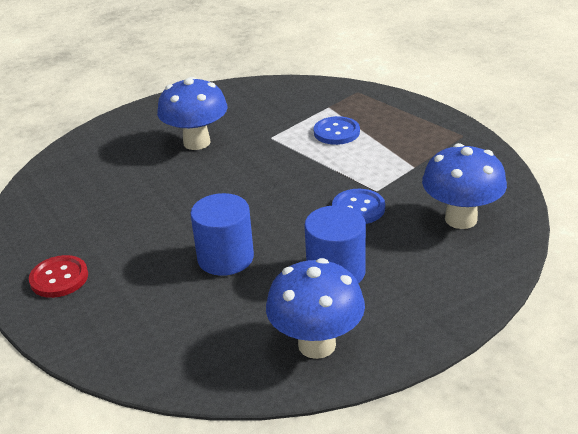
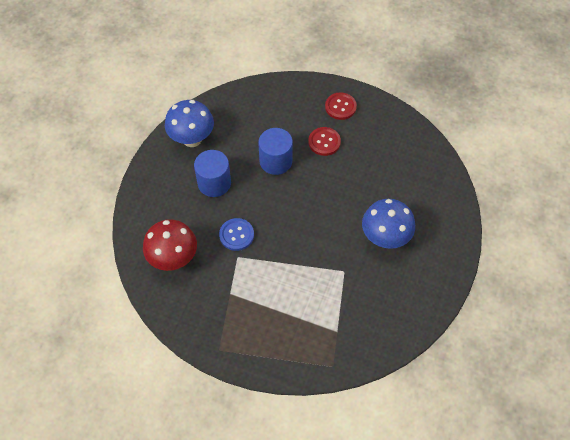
camera: 140 degrees right, 25 degrees up
(138, 249) = (324, 142): none -> red button
(336, 132) = (306, 302): blue button -> none
(461, 219) = (174, 259): blue mushroom -> red mushroom

